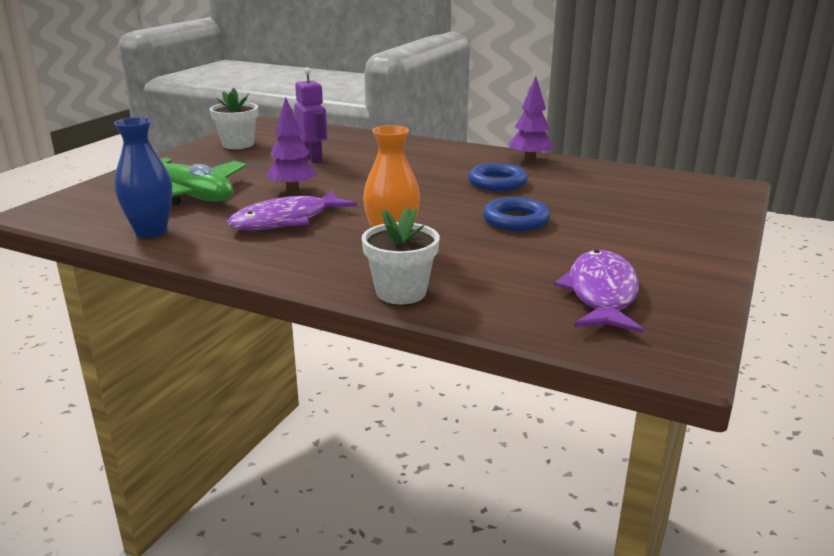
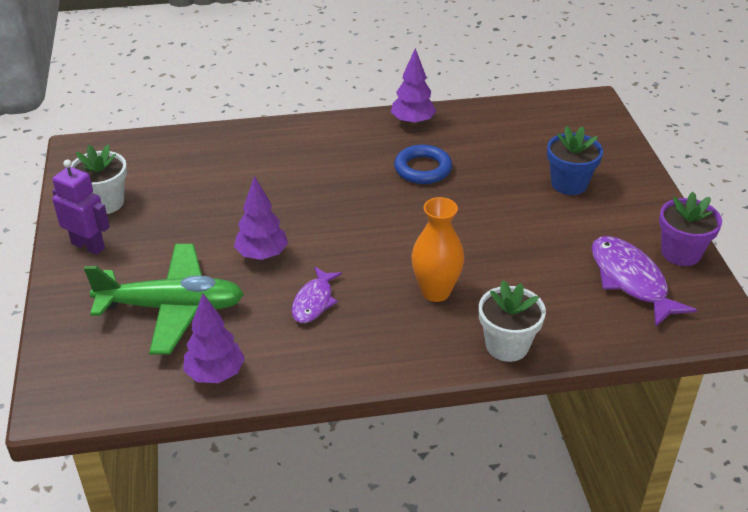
camera: 35 degrees left, 15 degrees up
(151, 232) = (215, 374): blue vase -> purple tree
(286, 220) = (314, 301): purple fish -> purple fish, size x0.62
(313, 158) = (216, 196): purple robot -> purple robot (88, 246)
(516, 220) = (491, 217): blue ring -> none
(628, 222) = (569, 184): none -> blue flower pot
(693, 294) = (681, 253): none -> purple flower pot

